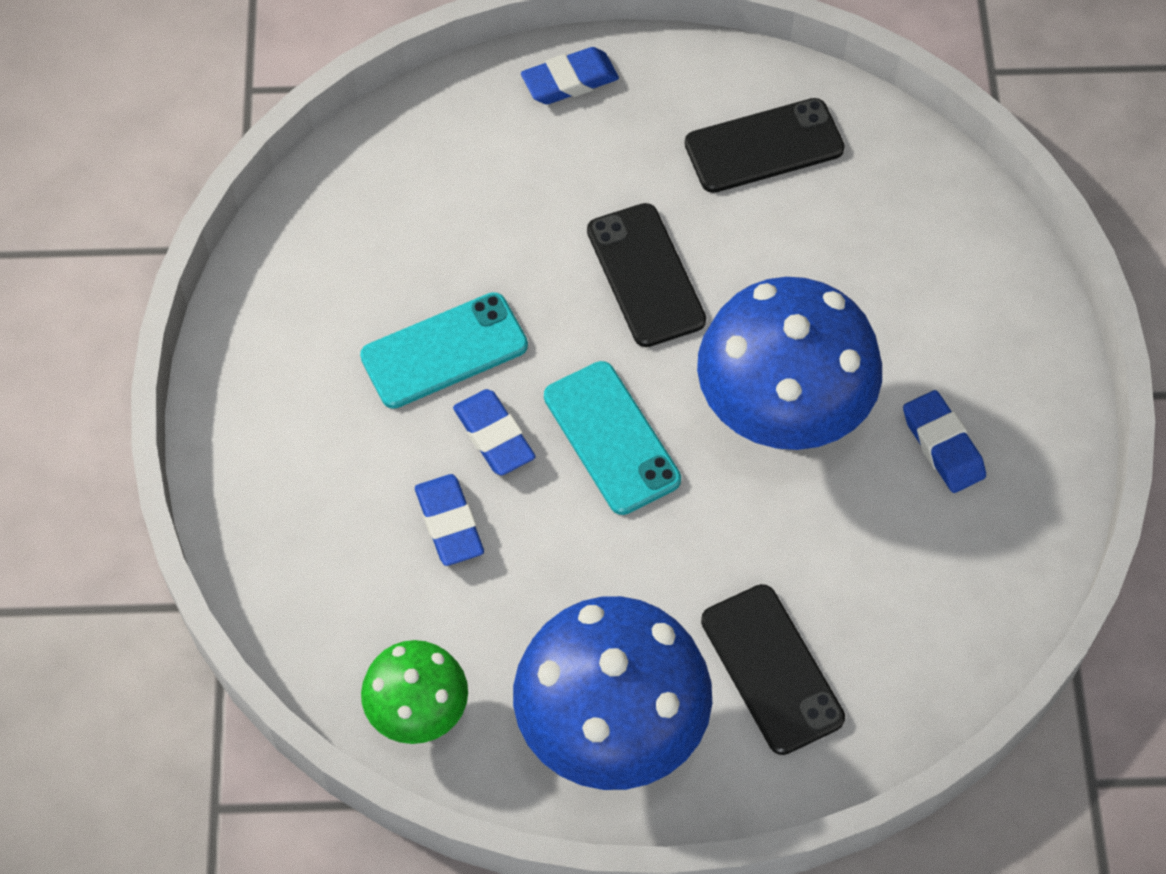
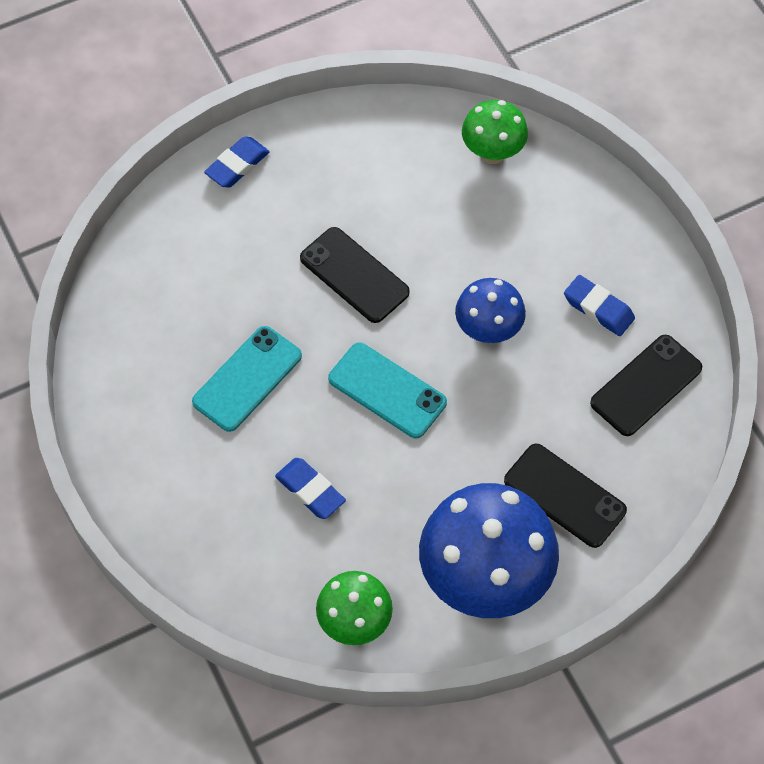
camera: 25 degrees left, 0 degrees up
(494, 436) = (310, 421): blue eraser -> none
(764, 146) = (387, 160): black phone -> black phone (646, 385)
(781, 415) = (488, 331): blue mushroom -> blue mushroom, size x0.55
(905, 190) = (492, 153): none -> green mushroom

